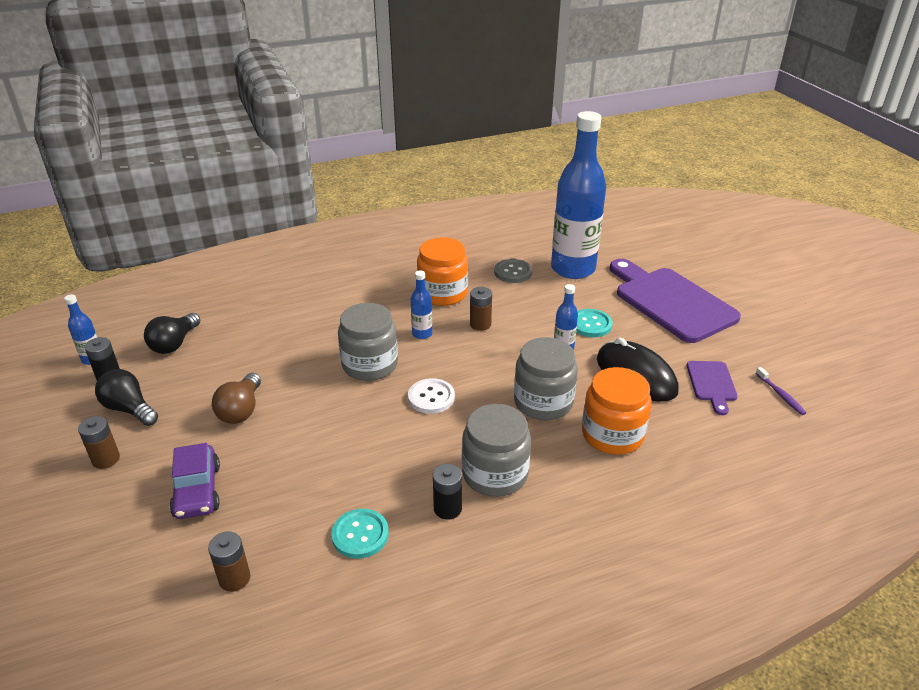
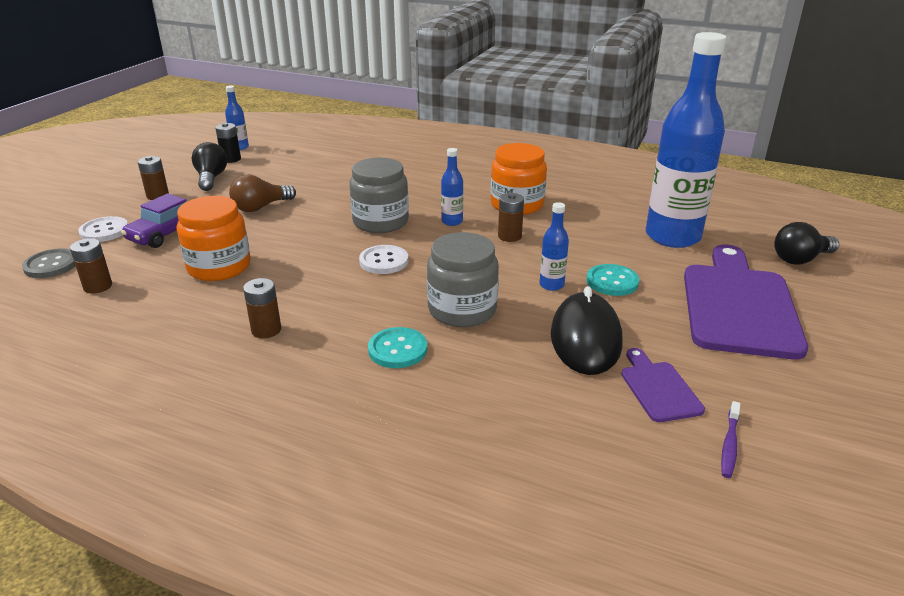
camera: 45 degrees right, 5 degrees down
(124, 528) = (104, 231): none -> white button
(174, 344) = (292, 158): black light bulb -> black light bulb (800, 259)
(360, 535) = (192, 309): turquoise button -> turquoise button (397, 349)
(447, 508) = (266, 330): black battery -> brown battery
(495, 474) = (336, 331): grey jar -> none
(513, 272) = (606, 216): grey button -> grey button (51, 265)
(612, 434) = (478, 365): orange jar -> orange jar (219, 267)
(712, 384) = (658, 388): purple cutting board -> purple cutting board turned 120 degrees clockwise

